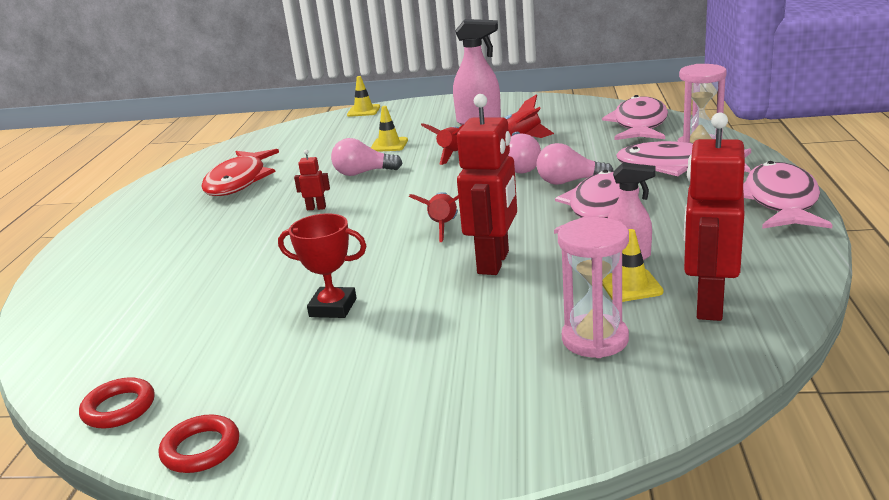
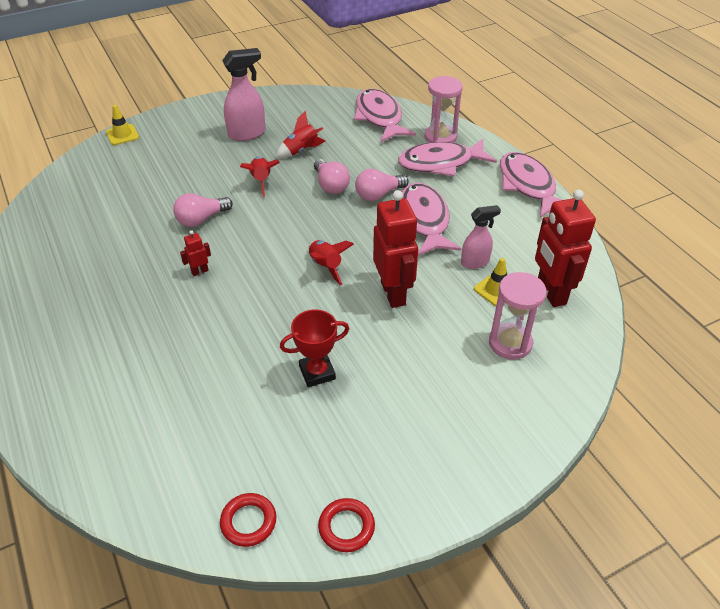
camera: 35 degrees left, 20 degrees up
(239, 181) = (89, 255): red fish -> none
(389, 145) = (192, 178): yellow traffic cone -> none

